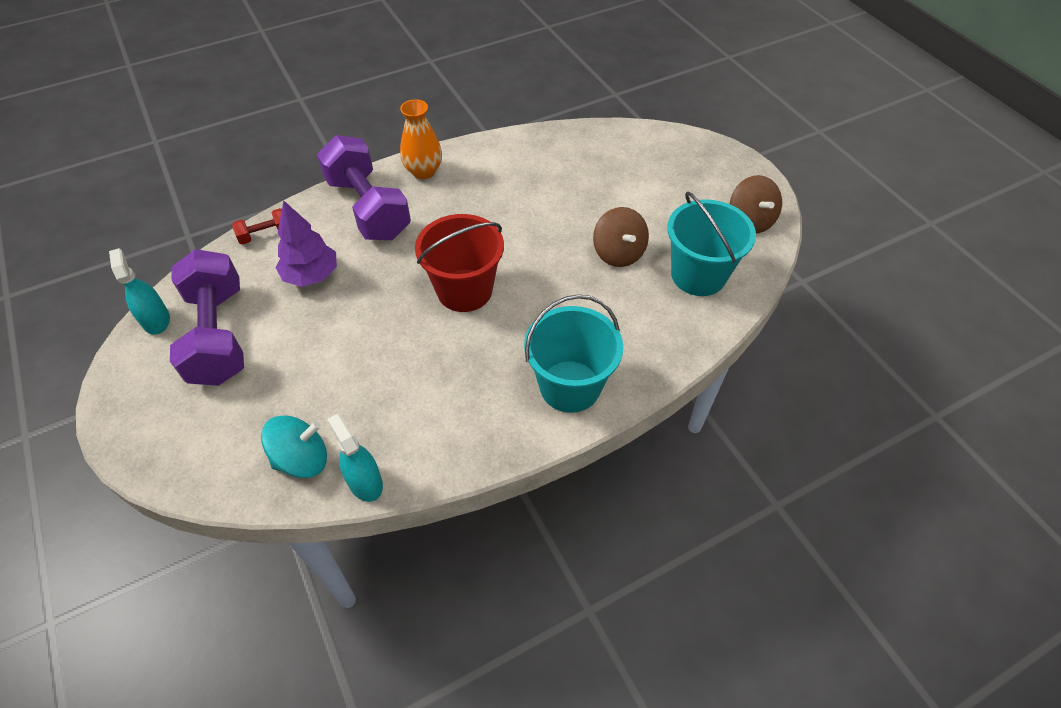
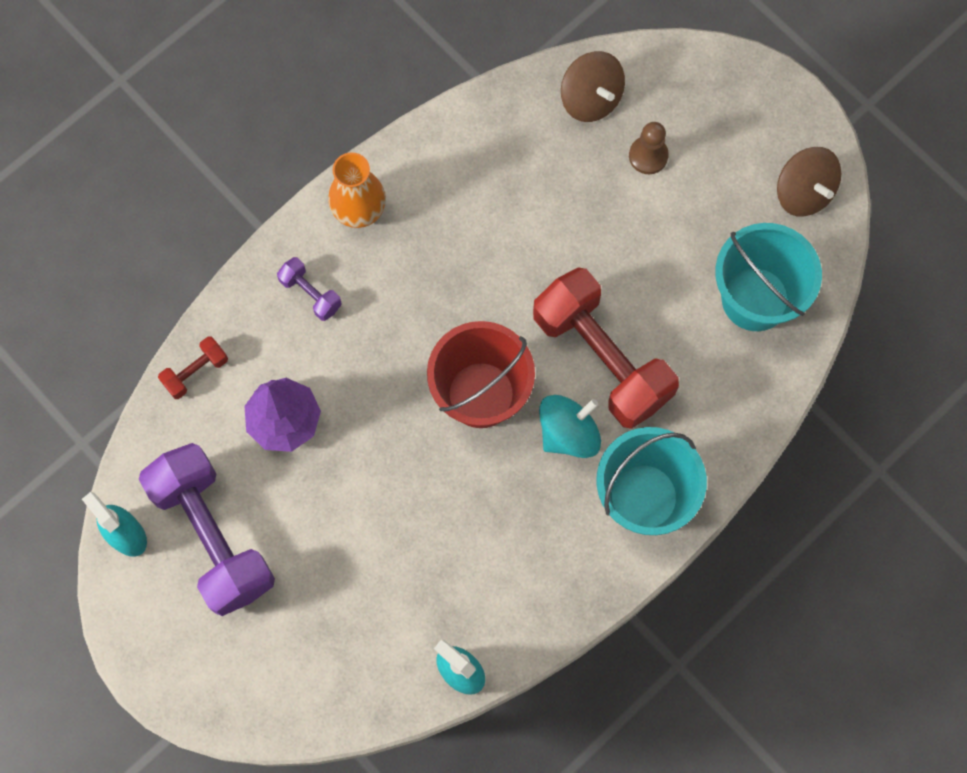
camera: 15 degrees left, 20 degrees up
(302, 459) = (383, 665): turquoise spinning top -> turquoise spinning top (568, 433)
(368, 208) = (310, 294): purple dumbbell -> purple dumbbell, size x0.43
(566, 287) = (601, 358): none -> red dumbbell
(618, 253) = (651, 288): brown spinning top -> brown spinning top (591, 99)
(638, 180) = (648, 156): none -> brown pawn

